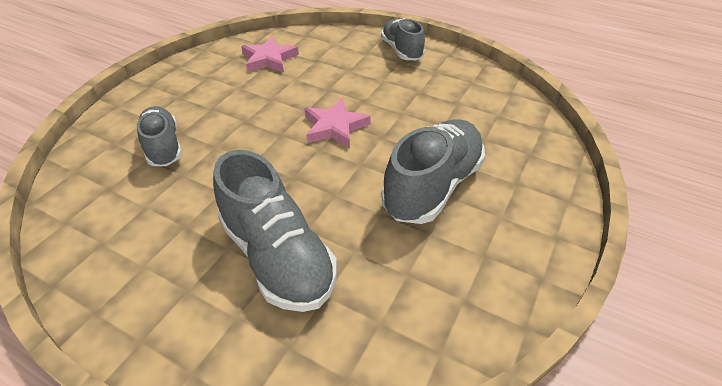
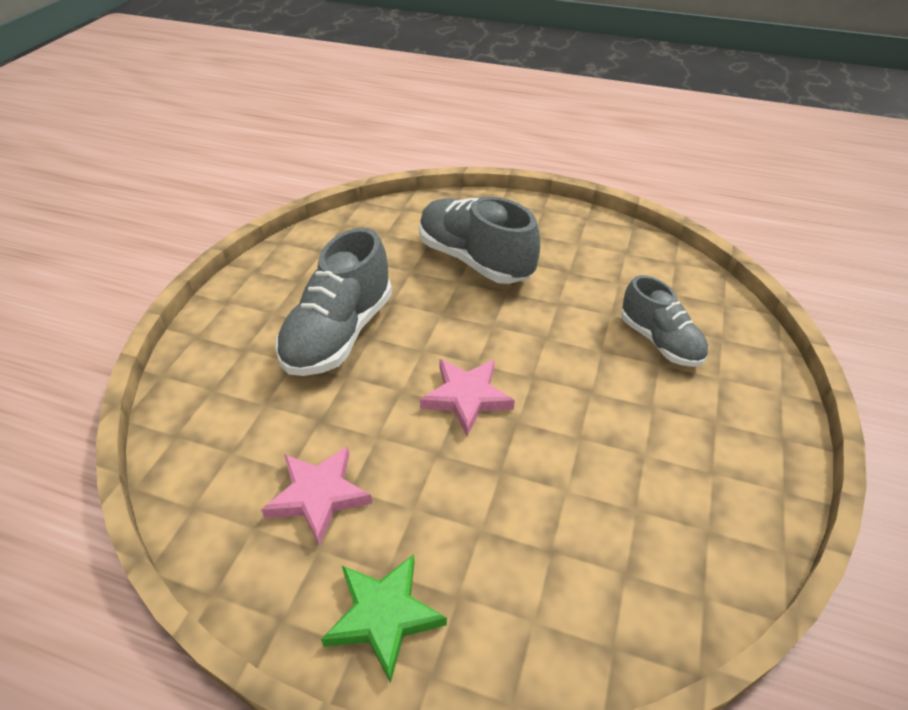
camera: 170 degrees right, 0 degrees up
(269, 59) = (639, 539): pink star -> pink star (318, 495)
(401, 50) = (384, 616): grey shoe -> green star

